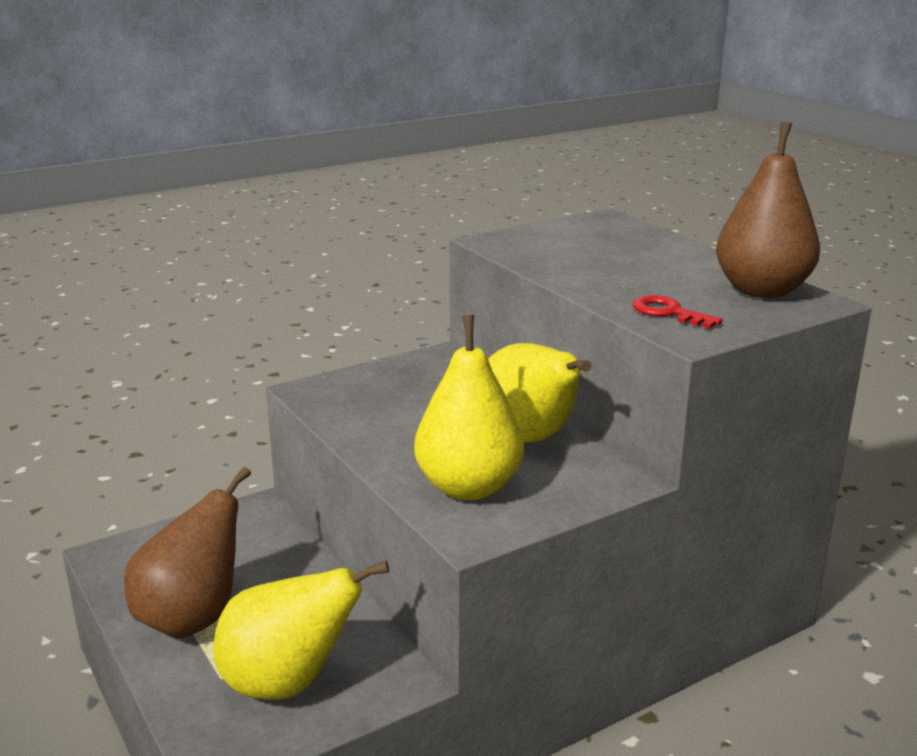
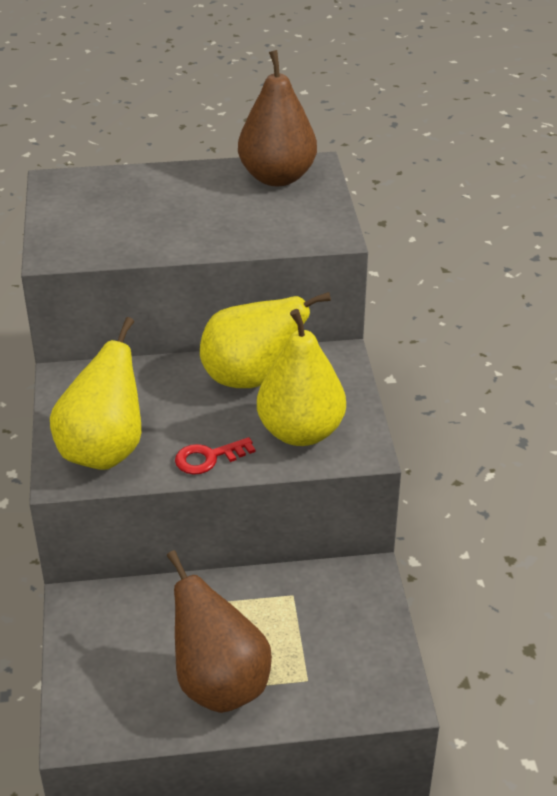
camera: 65 degrees left, 15 degrees up
(288, 683) = (336, 640): yellow pear -> yellow pear (104, 450)
(669, 313) = (285, 228): red key -> red key (208, 458)

